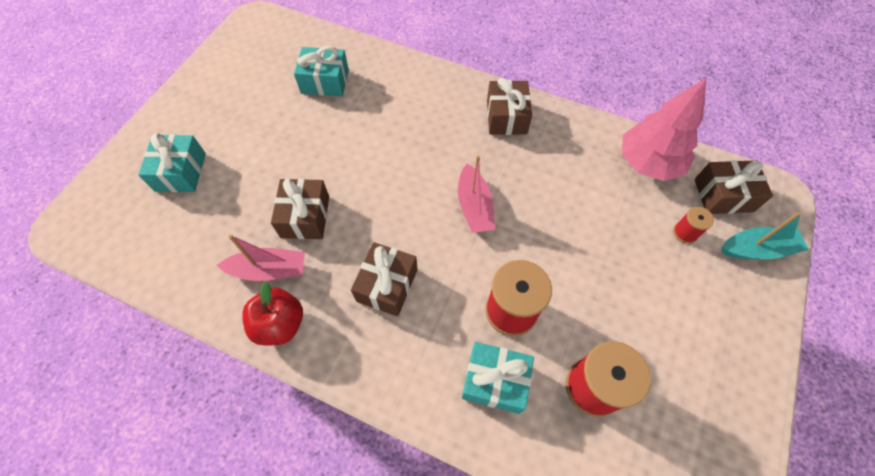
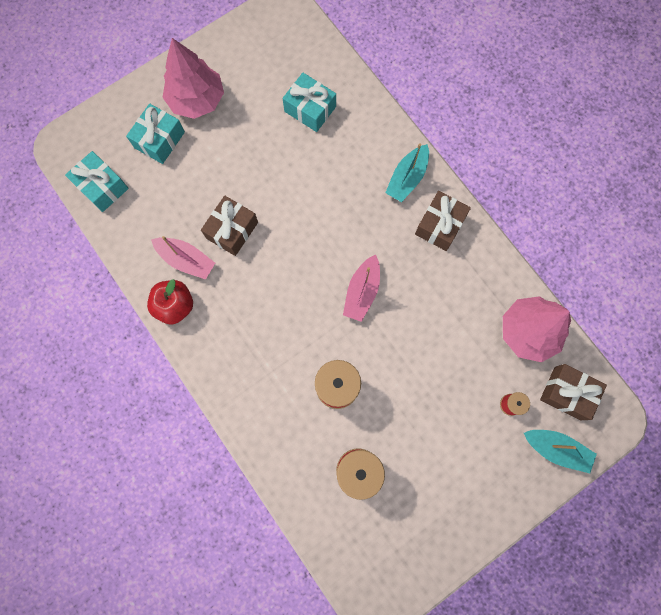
camera: 30 degrees right, 15 degrees up
(205, 121) = (197, 100): none -> pink tree
(387, 285) = (261, 318): brown gift -> none
(451, 94) = (407, 178): none -> turquoise boat
(495, 381) = (295, 428): turquoise gift -> turquoise gift (102, 187)

